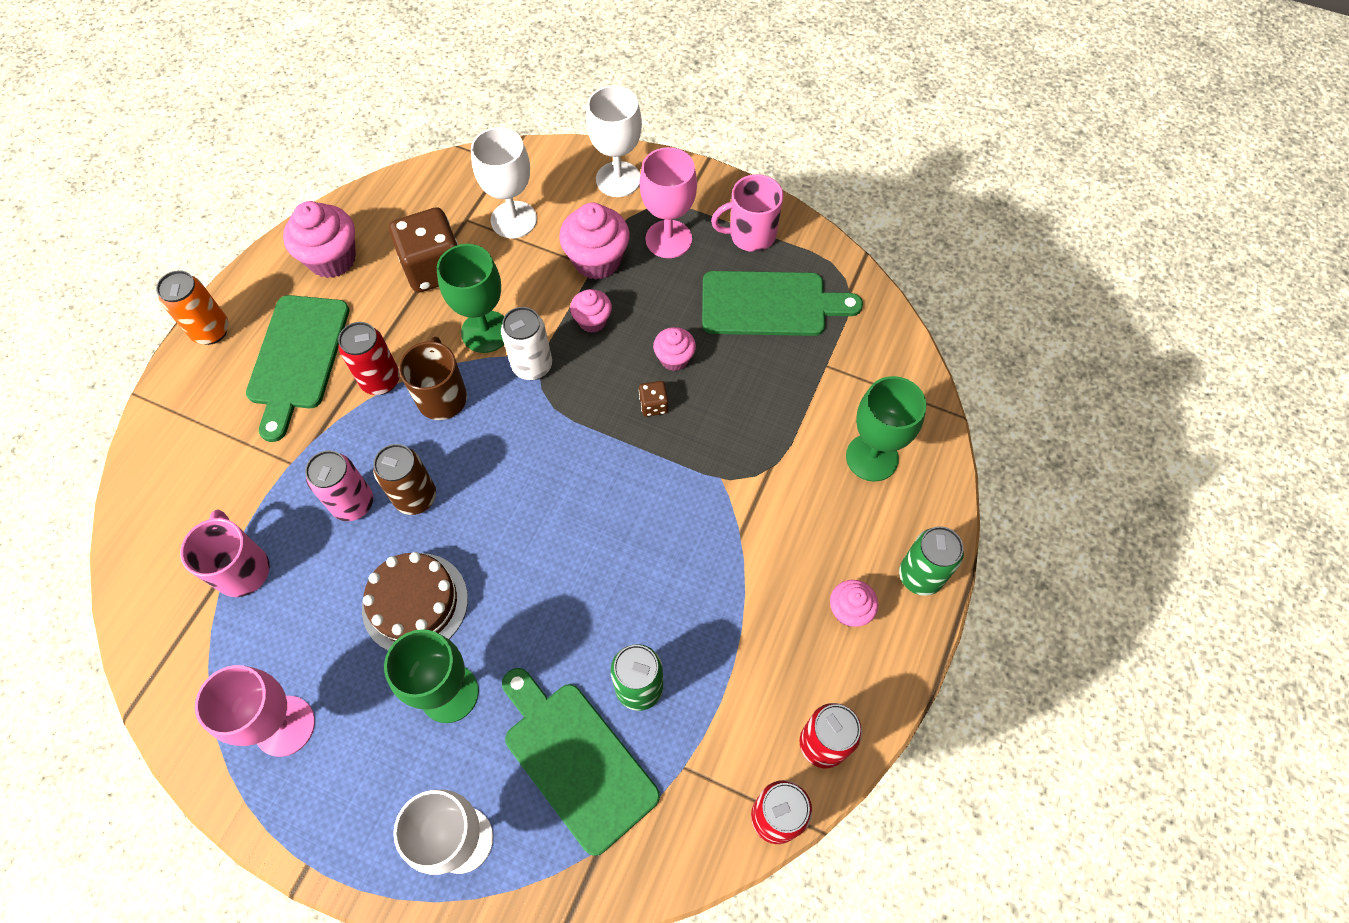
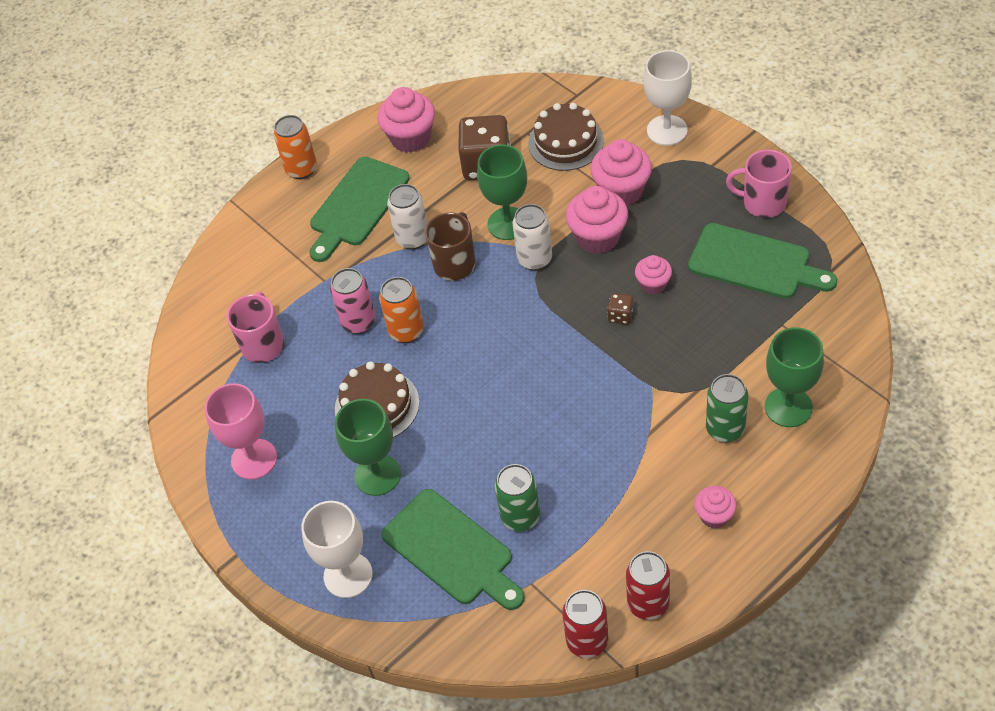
camera: 30 degrees right, 10 degrees down
(380, 380) = (413, 239): red can -> white can
(416, 497) = (406, 331): brown can -> orange can
(513, 220) = (566, 142): white goblet -> brown cake
(576, 759) = (452, 550): green cutting board -> green cutting board turned 150 degrees clockwise
(592, 321) = (598, 237): pink cupcake -> pink cupcake, size x1.72
(668, 239) = (689, 189): pink goblet -> none
(920, 576) = (787, 509): green can -> green can (725, 429)

